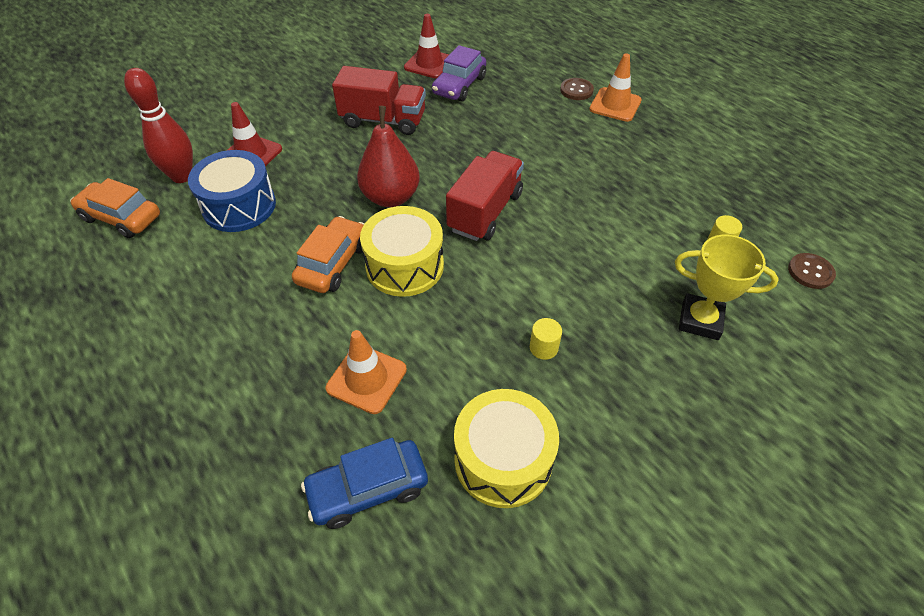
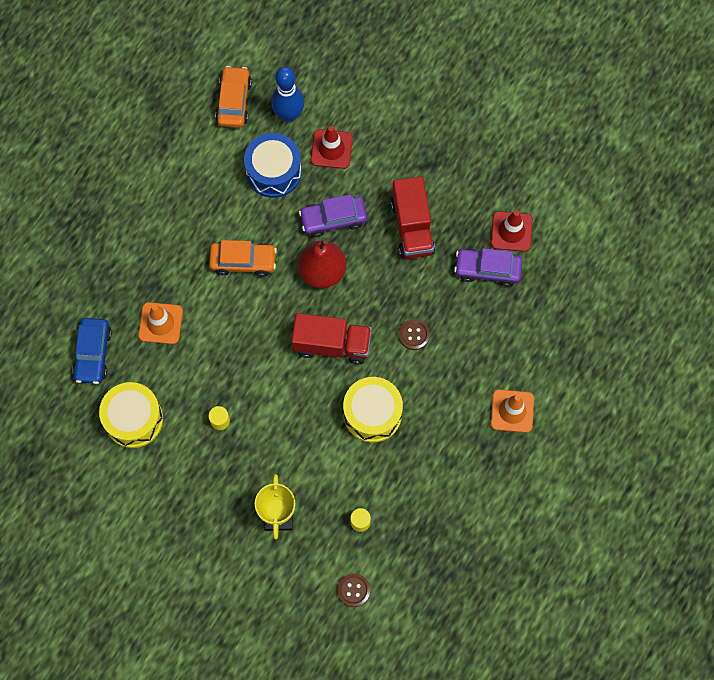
camera: 70 degrees right, 20 degrees up
(182, 176) = (289, 115): red bowling pin -> blue bowling pin
(334, 173) = (333, 219): none -> purple car
(368, 489) = (93, 354): blue car -> blue car turned 135 degrees counterclockwise
(404, 266) = (258, 309): yellow drum -> yellow drum (372, 414)
(576, 90) = (522, 372): brown button -> brown button (414, 335)

